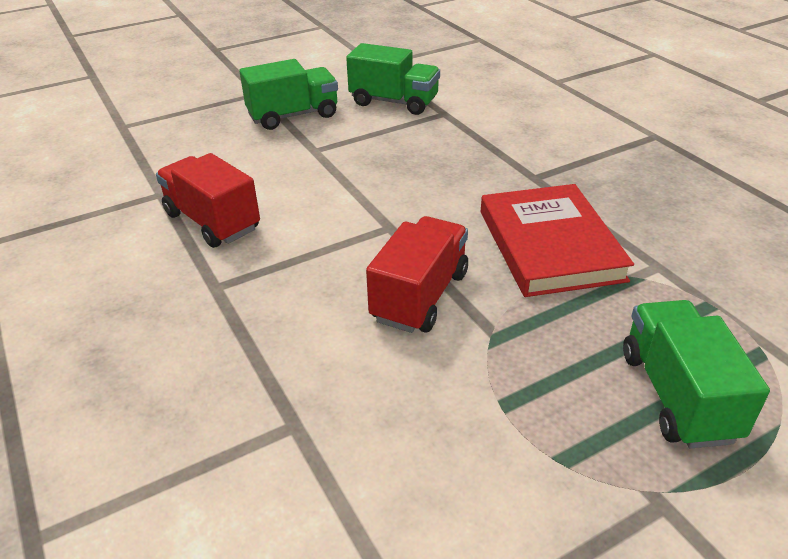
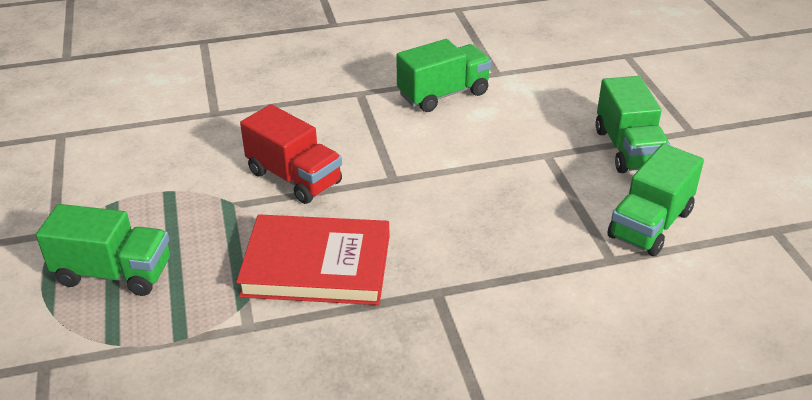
camera: 105 degrees right, 0 degrees up
(212, 221) = (443, 94): red truck -> green truck

